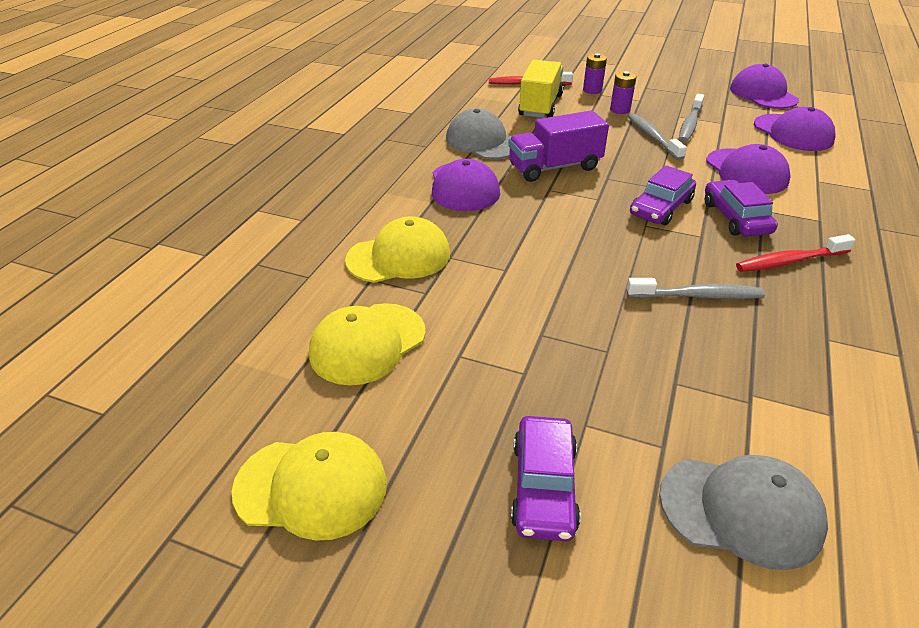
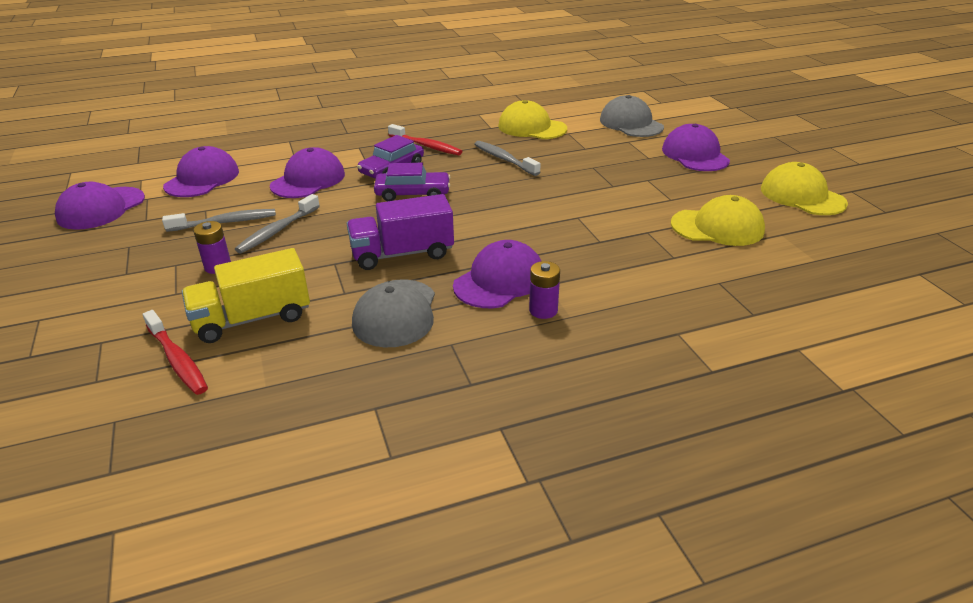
camera: 130 degrees left, 5 degrees down
(399, 257) = (634, 259): yellow cap -> yellow cap (532, 127)
(543, 486) = (695, 155): purple car -> purple cap
(554, 167) = (402, 254): purple truck -> purple truck turned 135 degrees clockwise
(592, 90) = (165, 303): purple battery -> purple battery (543, 310)

